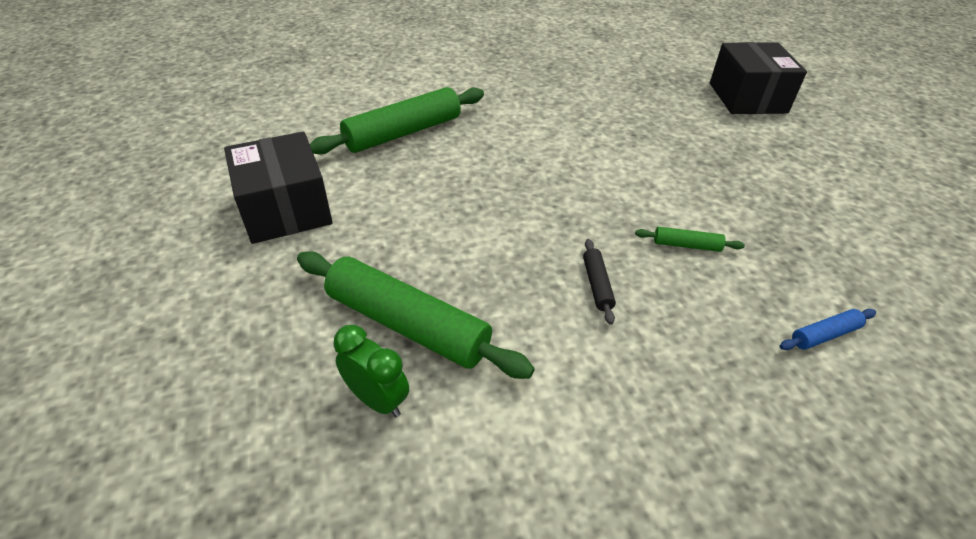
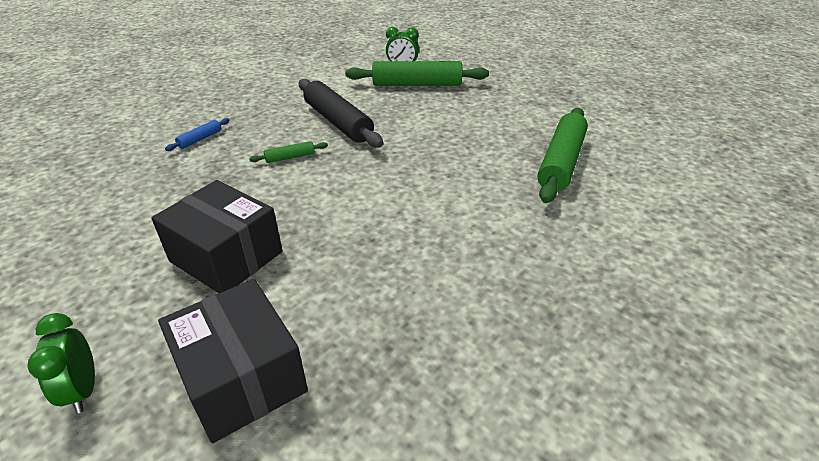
camera: 150 degrees right, 5 degrees down
(285, 209) = (543, 100): black box -> black box (226, 256)
(597, 285) = (338, 122): black rolling pin -> black rolling pin, size x2.27
(847, 120) = (83, 390): none -> green clock

